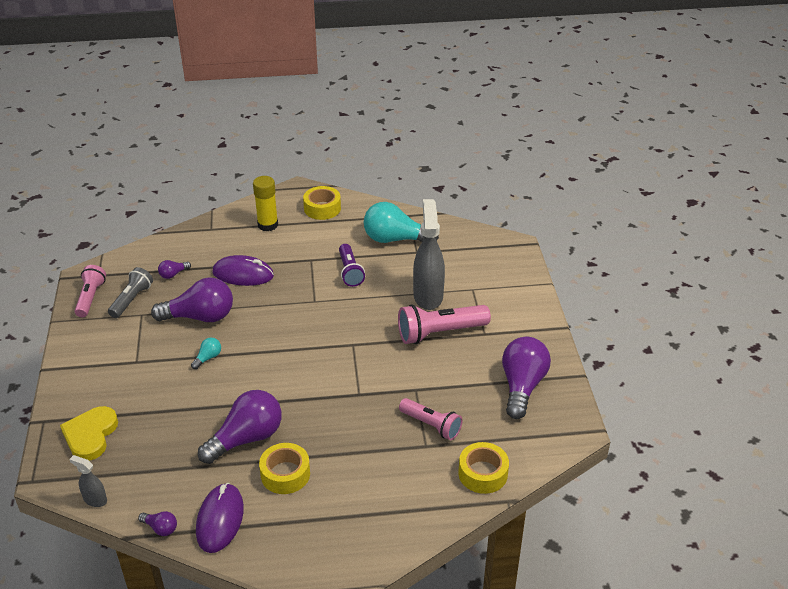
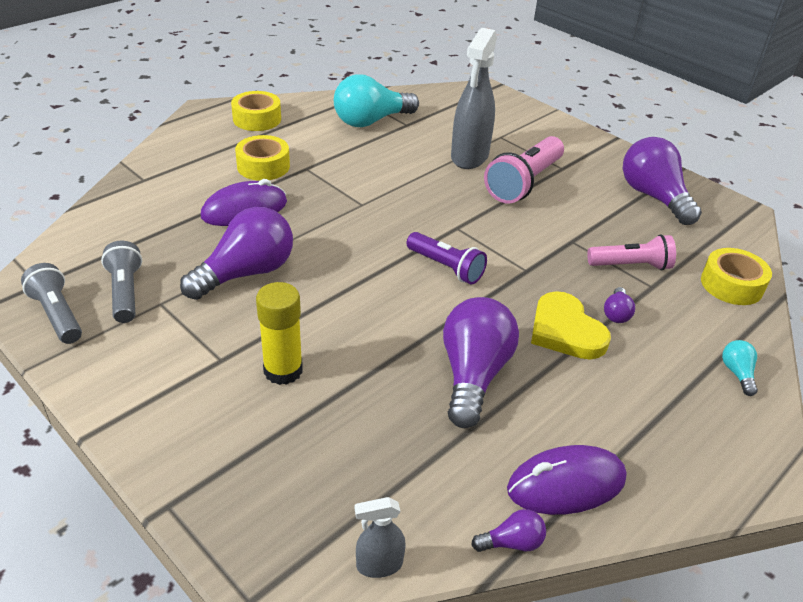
camera: 40 degrees left, 0 degrees up
(90, 298) = (57, 315): pink flashlight -> grey flashlight
(90, 435) = (266, 483): yellow heart -> yellow heart (565, 331)
(173, 274) = (151, 243): purple light bulb -> purple light bulb (616, 313)
(208, 358) = (313, 312): turquoise light bulb -> turquoise light bulb (737, 373)
(220, 520) = (566, 484): purple mouse -> purple mouse turned 75 degrees counterclockwise
(268, 225) = (212, 153): yellow glue stick -> yellow glue stick (283, 370)
(285, 474) = (565, 389): yellow tape -> yellow tape (263, 166)
(350, 272) = (364, 164): purple flashlight -> purple flashlight (446, 267)
(428, 296) = (469, 157): grey spray bottle -> grey spray bottle turned 120 degrees counterclockwise

